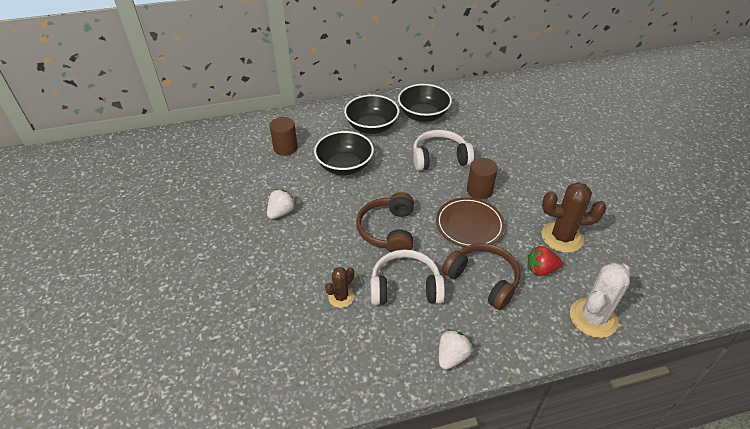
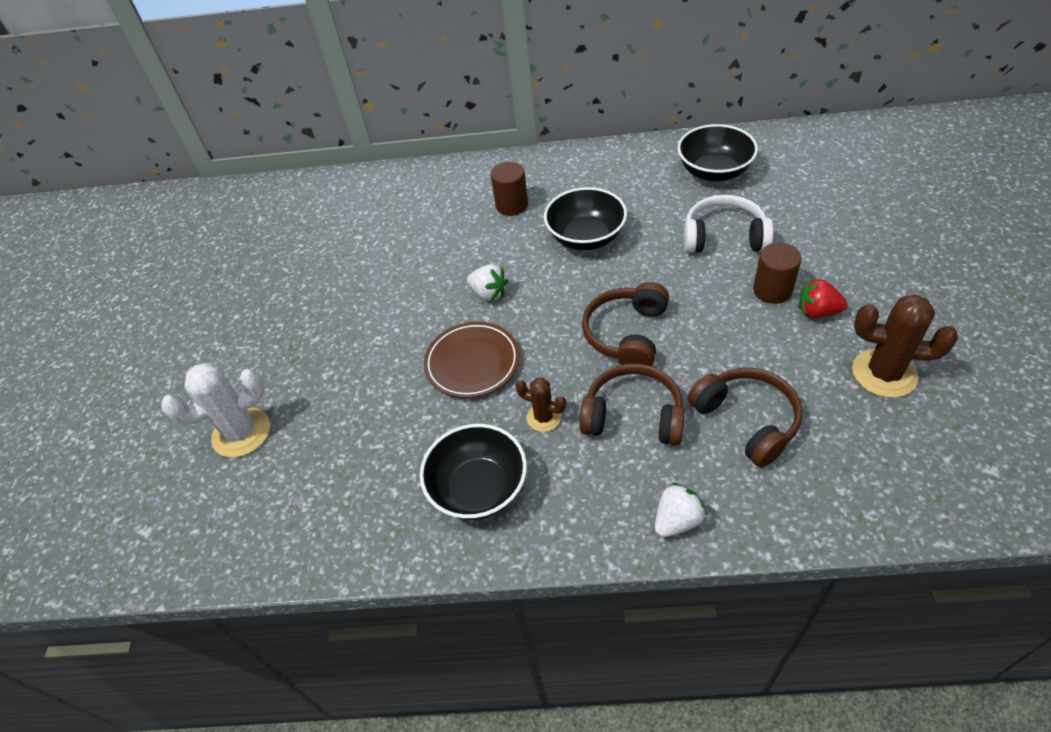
camera: 20 degrees right, 5 degrees up
(281, 212) = (489, 293): white strawberry -> white strawberry turned 75 degrees clockwise
(341, 297) = (543, 417): brown cactus -> brown cactus turned 60 degrees clockwise
(371, 127) = (635, 184): black bowl -> black bowl (478, 488)
(405, 287) = (633, 415): white headphones -> brown headphones
(469, 225) = (745, 339): brown plate -> brown plate (472, 363)
(541, 269) = (838, 417): red strawberry -> red strawberry (817, 312)
(593, 318) = (903, 499): white cactus -> white cactus (241, 433)

